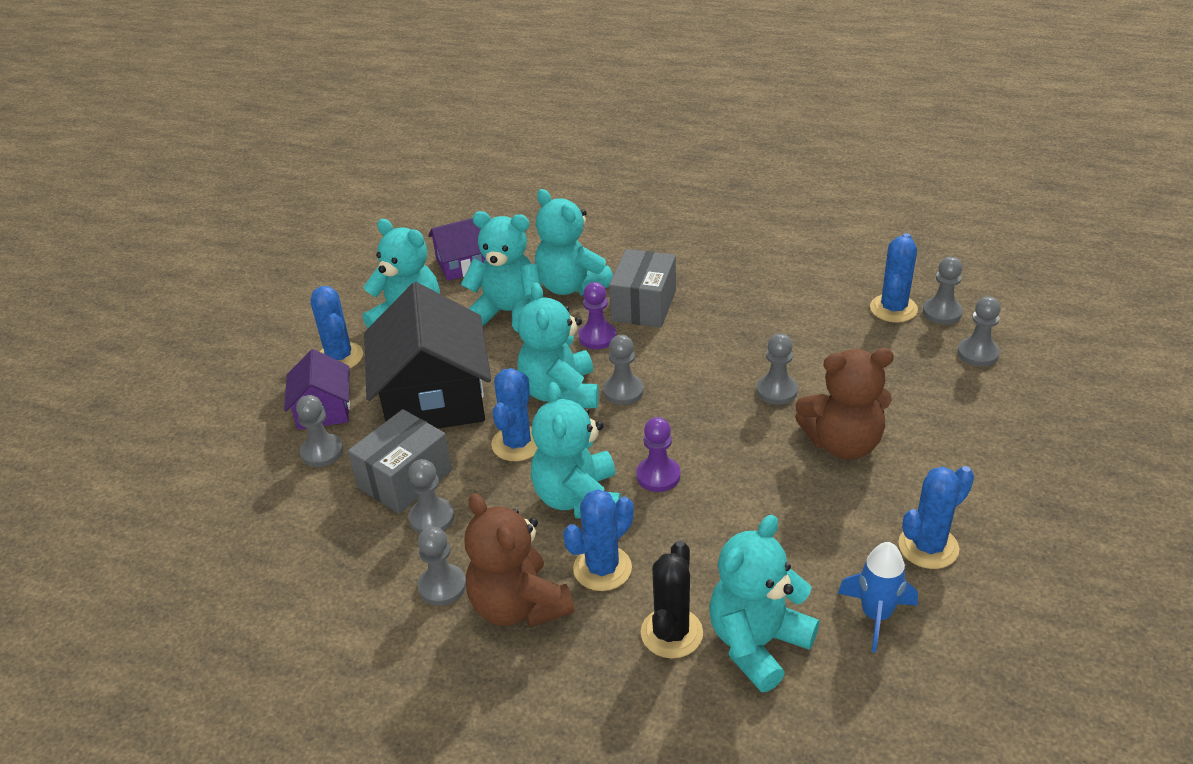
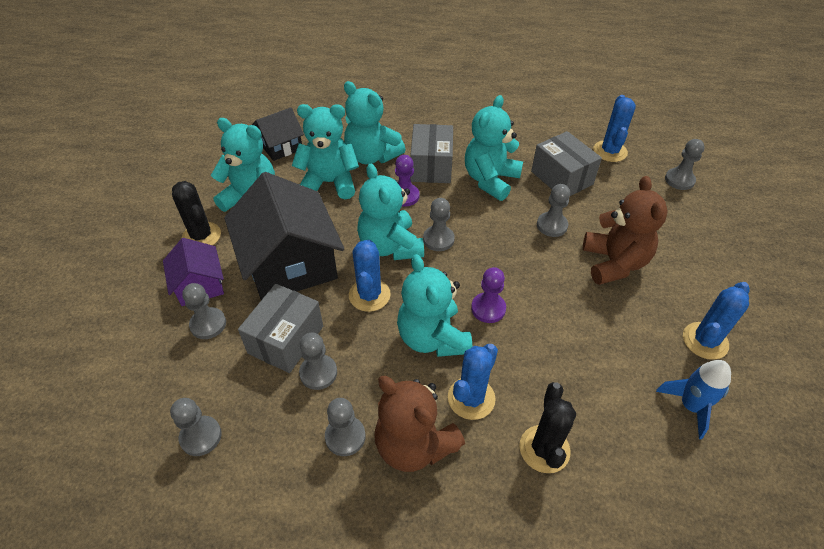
camera: 15 degrees left, 10 degrees up
(339, 357) = (201, 236): blue cactus -> black cactus
(461, 264) = (281, 146): purple house -> black house
(757, 644) = (613, 447): turquoise teddy bear -> turquoise teddy bear (490, 180)
(813, 335) = (562, 178): none -> grey box
(843, 443) = (614, 263): brown teddy bear -> brown teddy bear turned 75 degrees counterclockwise
(942, 312) = (643, 151): grey pawn -> grey pawn (201, 436)

